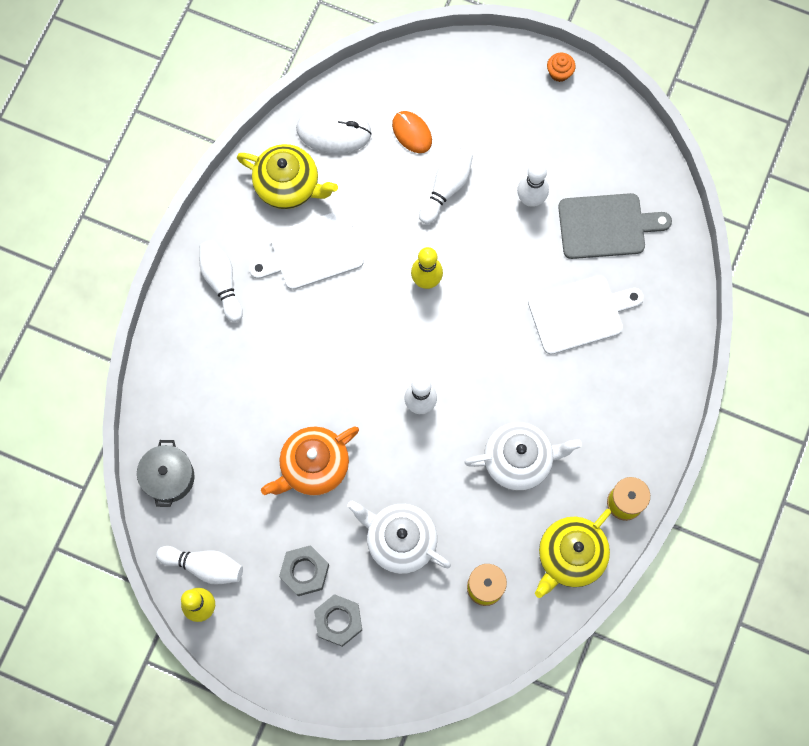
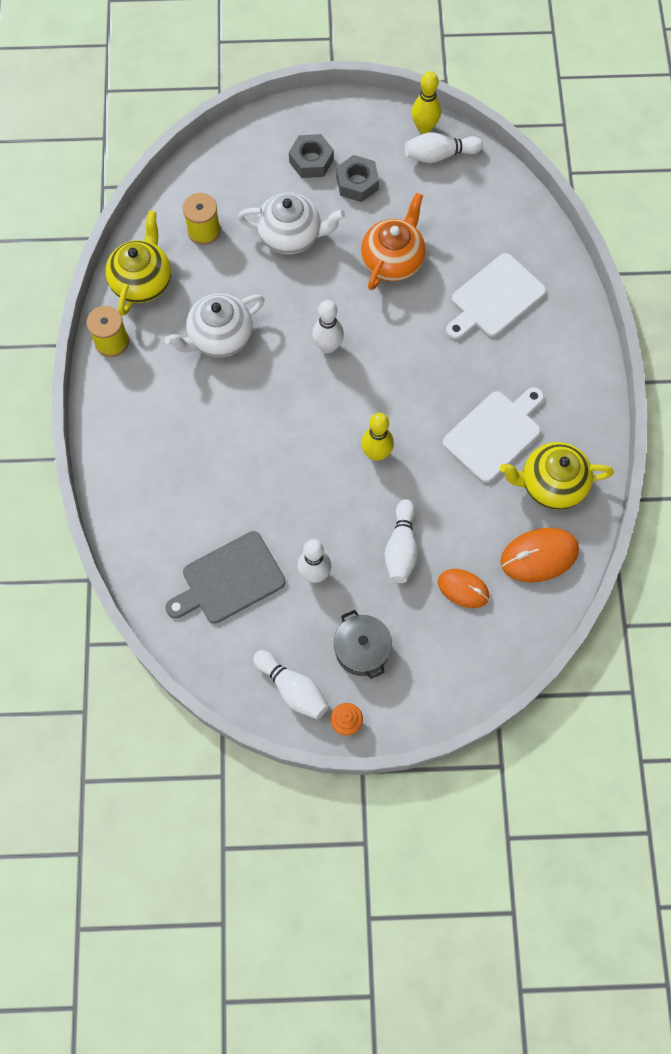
camera: 155 degrees right, 5 degrees down
(169, 477) = (507, 204): grey pot -> grey pot (362, 650)
(222, 282) = (559, 372): white bowling pin -> white bowling pin (292, 688)
(334, 131) = (539, 556): white mouse -> orange mouse
(580, 313) = (219, 485): white cutting board -> white cutting board (494, 298)

